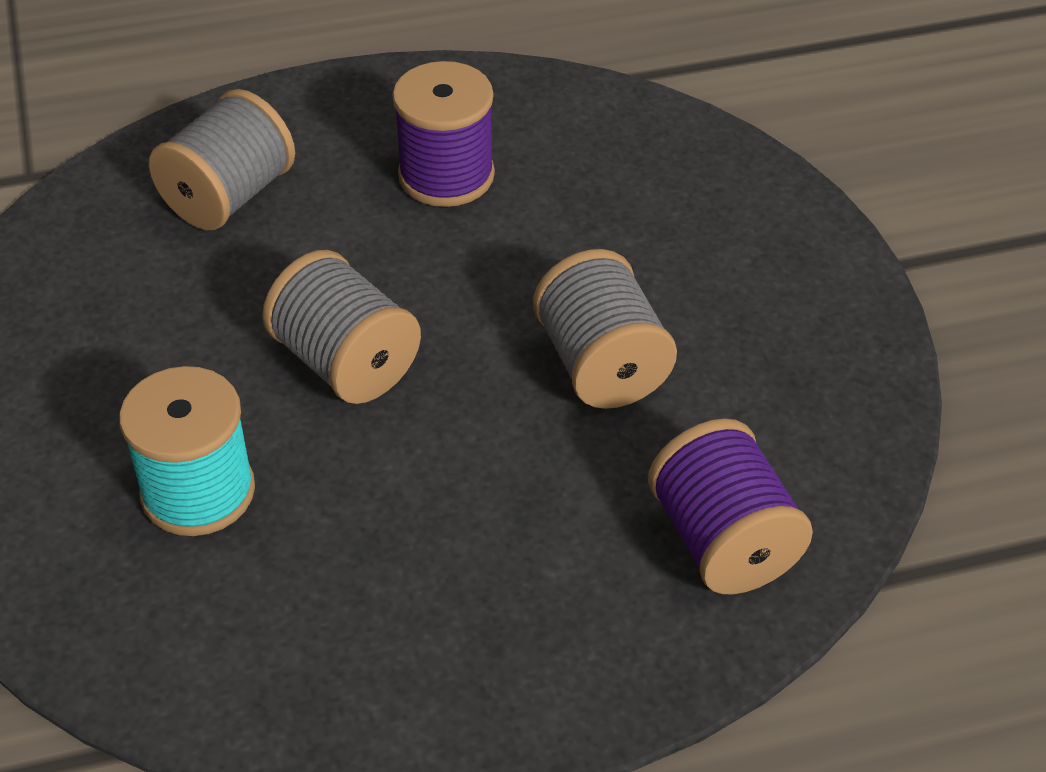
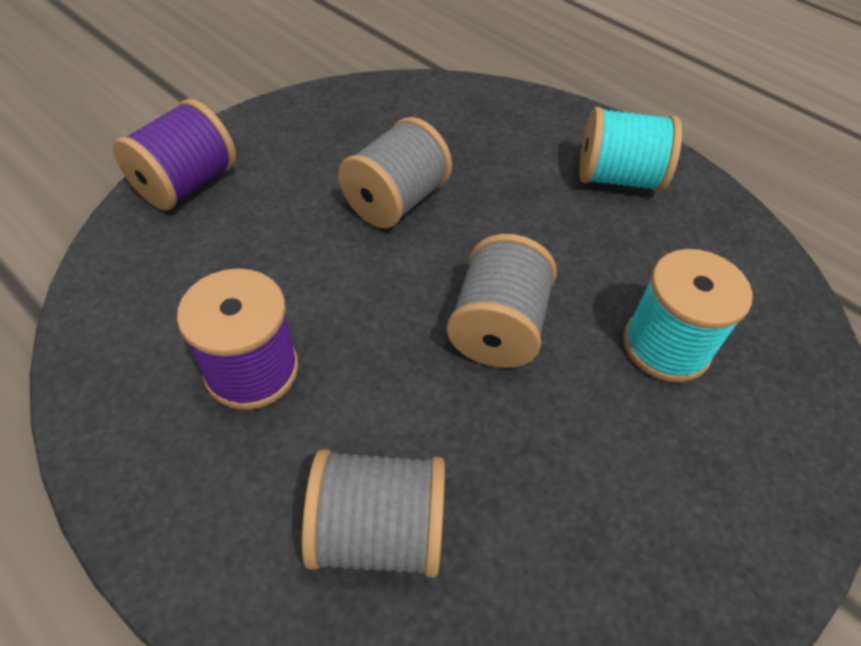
camera: 125 degrees left, 5 degrees up
(478, 633) = (617, 178): none -> turquoise spool
(723, 541) = (480, 118): purple spool -> purple spool (186, 184)

